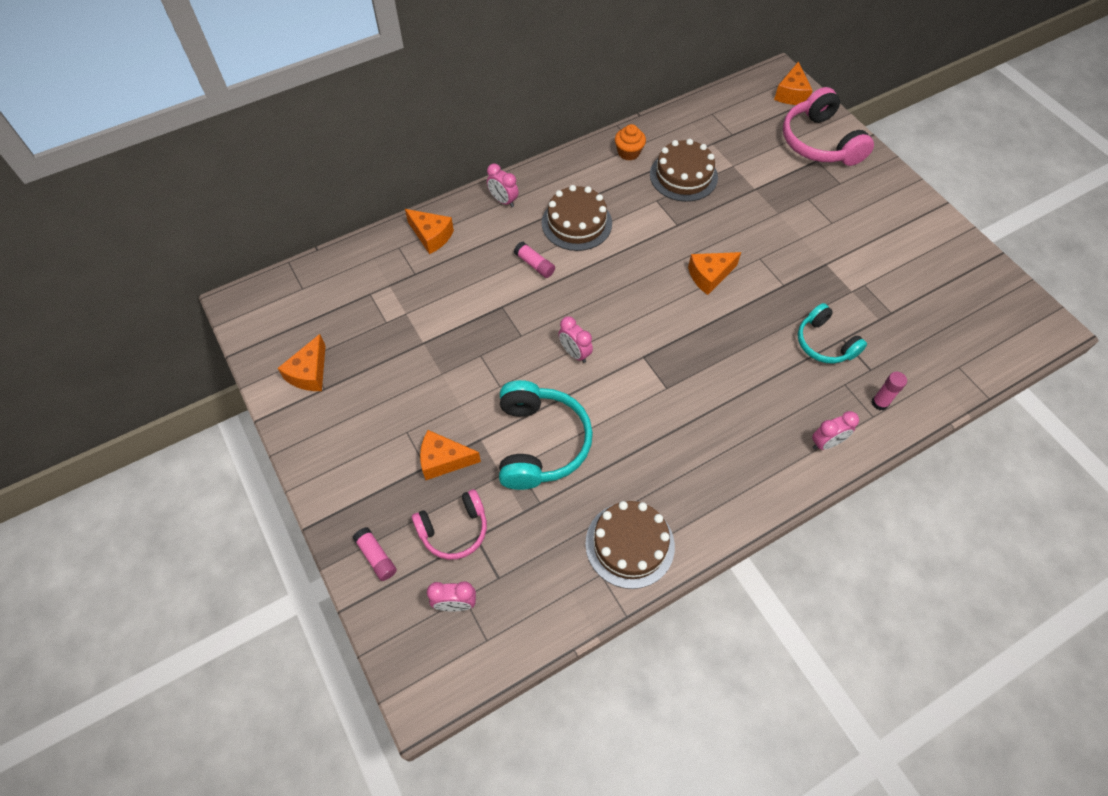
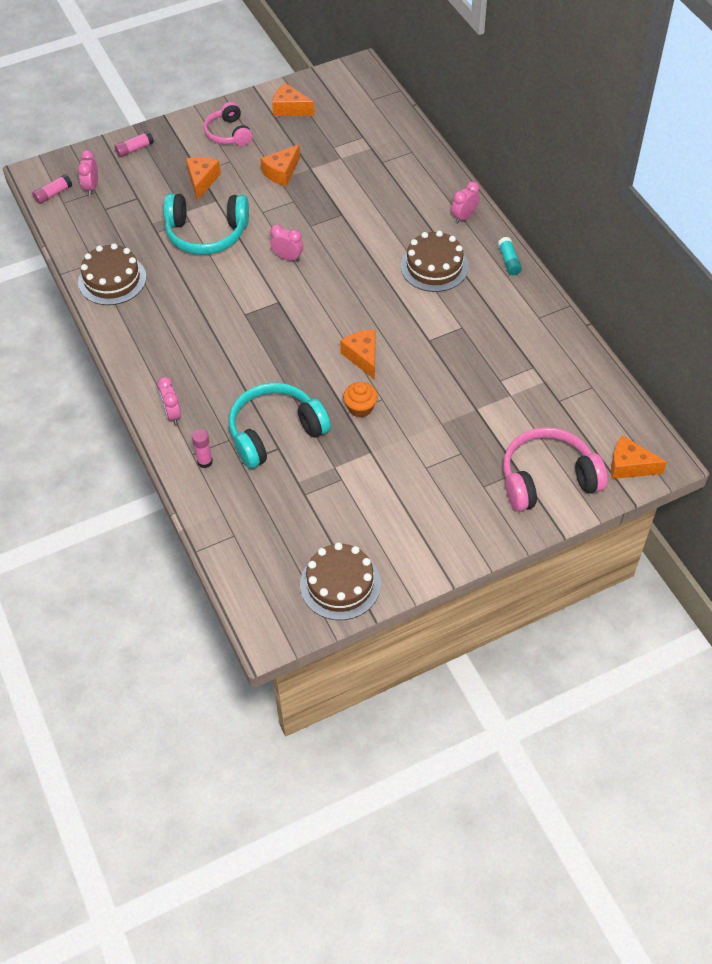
camera: 95 degrees right, 5 degrees down
(431, 236) = (423, 171): orange cheese -> orange cheese (281, 172)
(454, 530) = (145, 186): pink headphones -> pink headphones (229, 133)
(534, 264) = (386, 236): pink glue stick -> pink glue stick (53, 194)
(564, 166) = (509, 261): none -> turquoise glue stick
(574, 353) = (287, 258): pink clock -> pink clock turned 60 degrees clockwise
(628, 152) = (529, 311): orange cupcake -> orange cupcake (360, 408)
(683, 176) = (495, 352): brown cake -> brown cake (340, 584)
(824, 343) = (275, 432): turquoise headphones -> turquoise headphones, size x1.59

